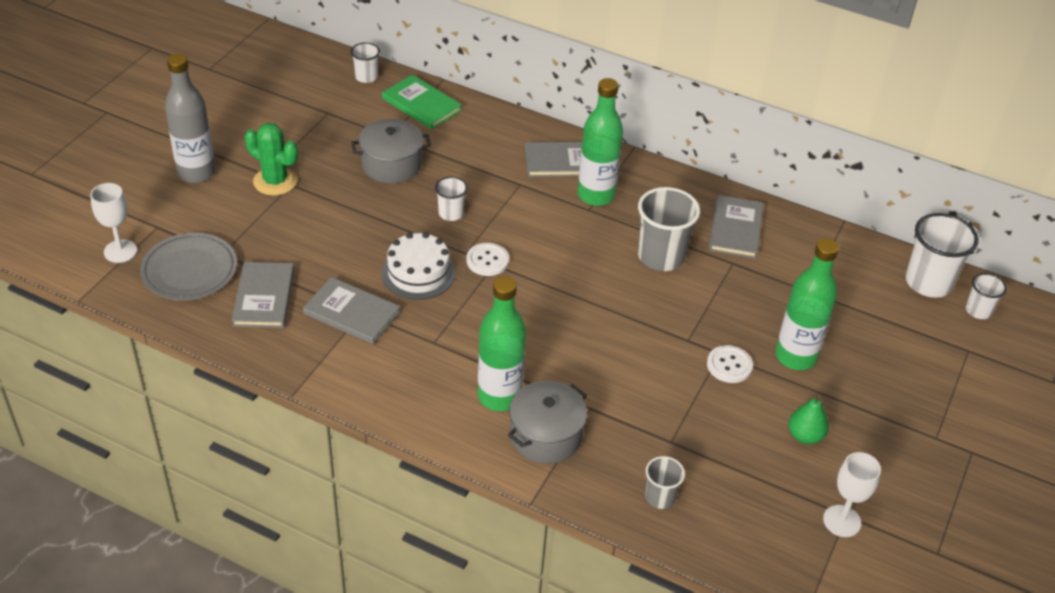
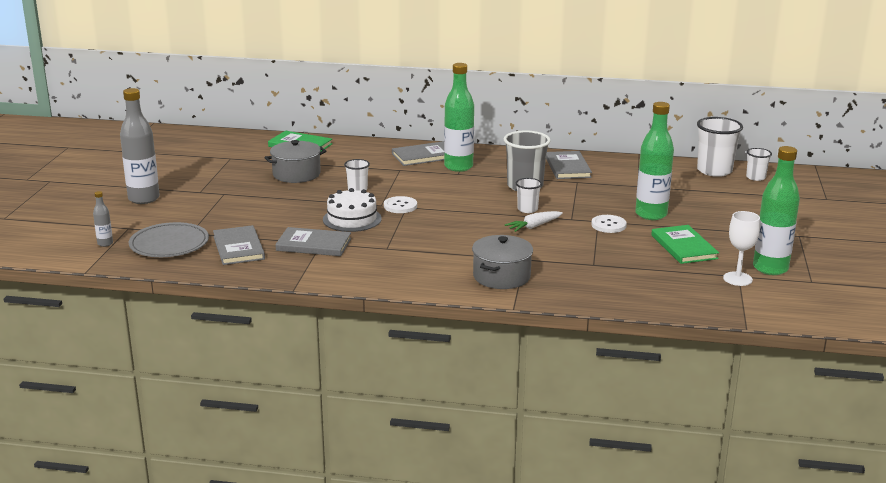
camera: 15 degrees left, 20 degrees down
(120, 251) = (105, 244): white goblet -> grey bottle
(275, 181) = (210, 194): green cactus -> none
(366, 77) = (249, 139): white cup -> white cup (527, 209)
(499, 396) = (454, 264): green bottle -> green bottle (770, 268)
(633, 344) = (534, 226): none -> white carrot
(660, 497) = (604, 290): grey cup -> none
(805, 436) = (684, 247): green pear -> green book

